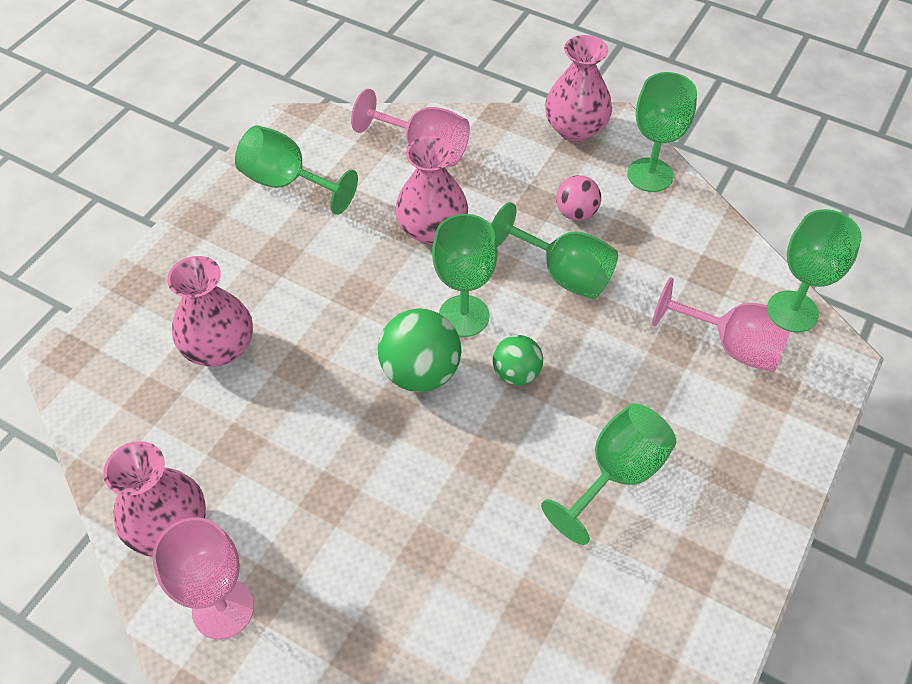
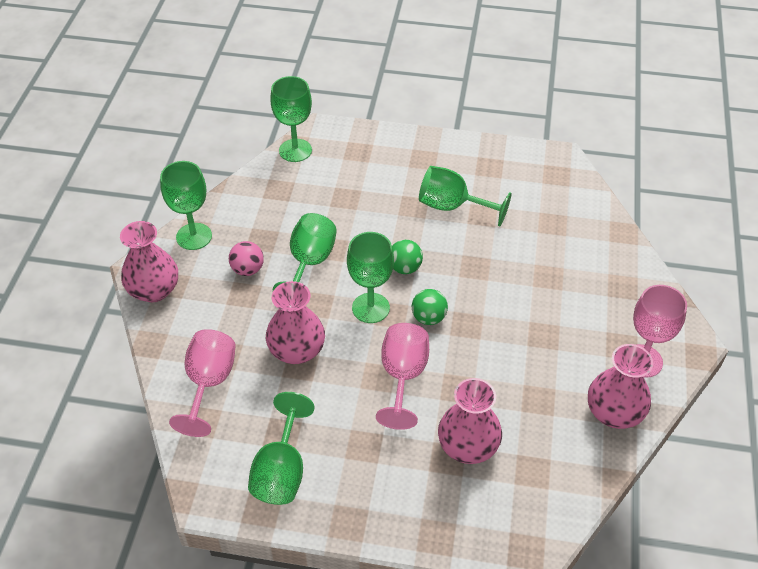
camera: 110 degrees left, 5 degrees down
(420, 372) = (428, 318): green ball -> green ball, size x0.61
(732, 346) = (334, 172): pink goblet -> pink goblet (403, 377)

